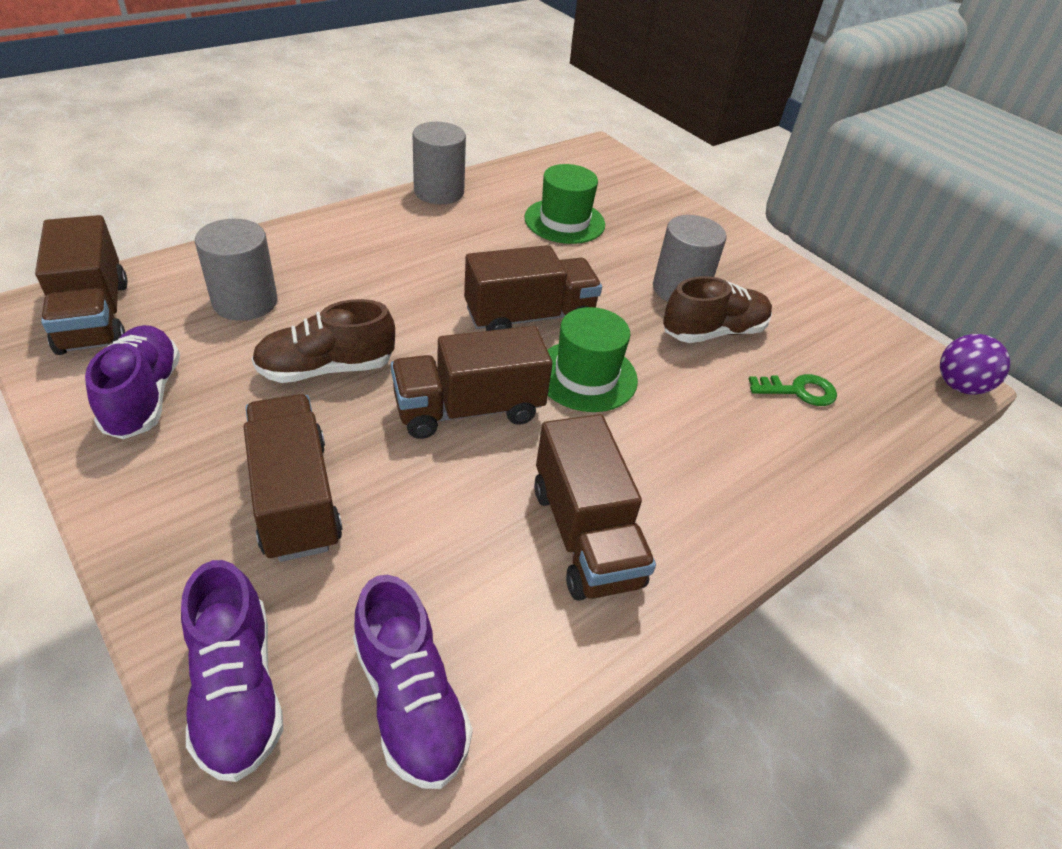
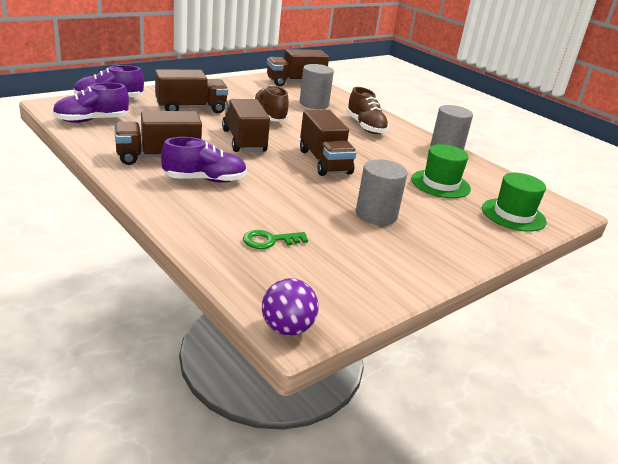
camera: 90 degrees right, 15 degrees down
(144, 397) = (248, 89): purple shoe -> purple shoe (205, 180)
(586, 376) = (274, 171): green hat -> green hat (513, 215)
(713, 332) = (329, 219): brown shoe -> brown shoe (365, 127)
(799, 391) = (270, 241): green key -> green key turned 75 degrees clockwise

